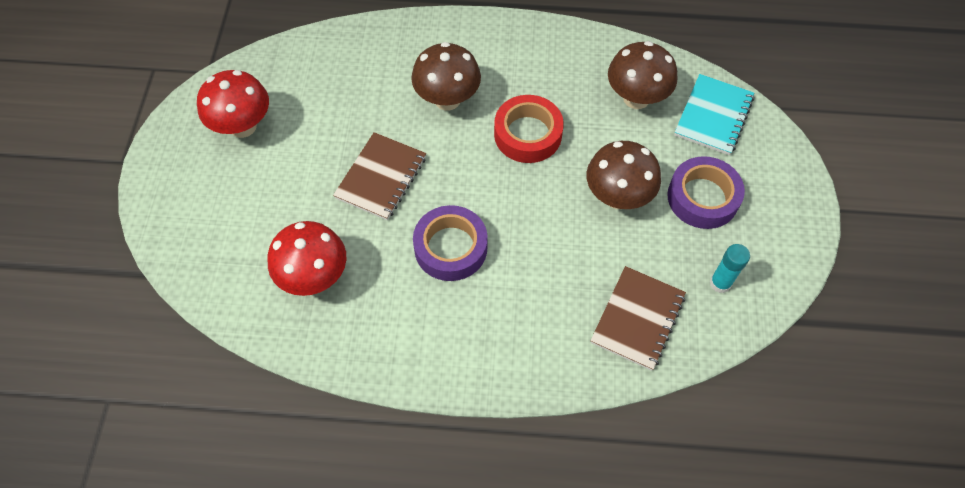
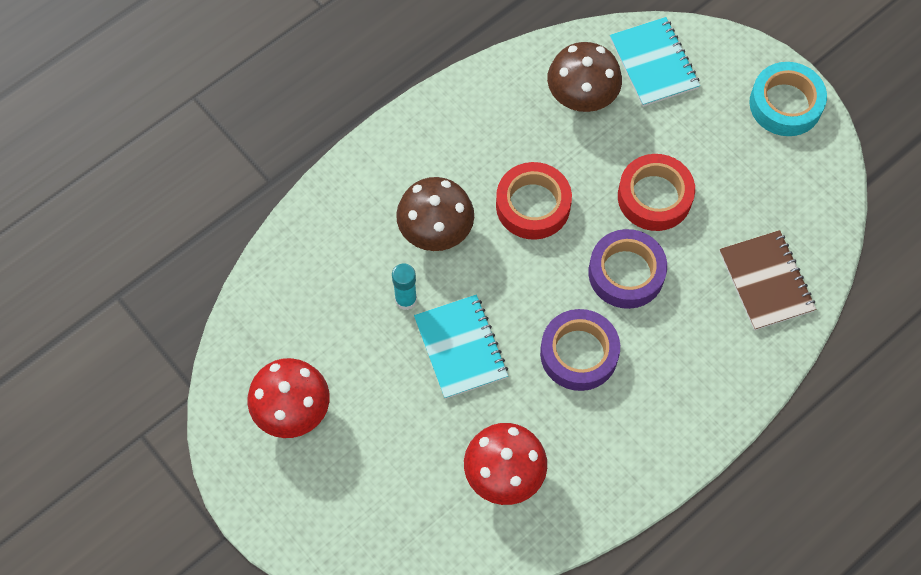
camera: 45 degrees left, 5 degrees up
(381, 178) = (460, 348): brown notebook -> turquoise notebook
(617, 196) = (654, 197): brown mushroom -> red tape
(702, 197) = (714, 142): purple tape -> purple tape (626, 273)
(720, 283) = (792, 200): turquoise glue stick -> turquoise glue stick (406, 300)
(787, 216) = (785, 104): none -> turquoise tape

